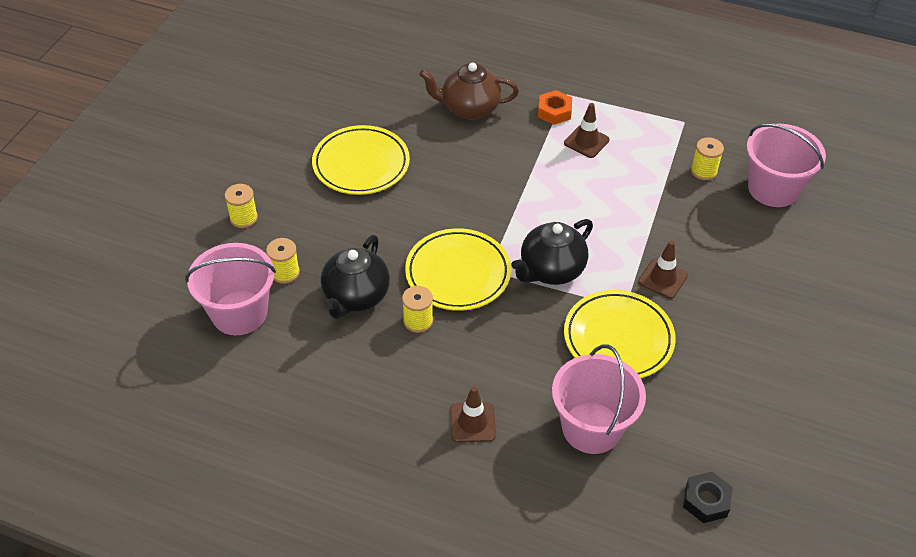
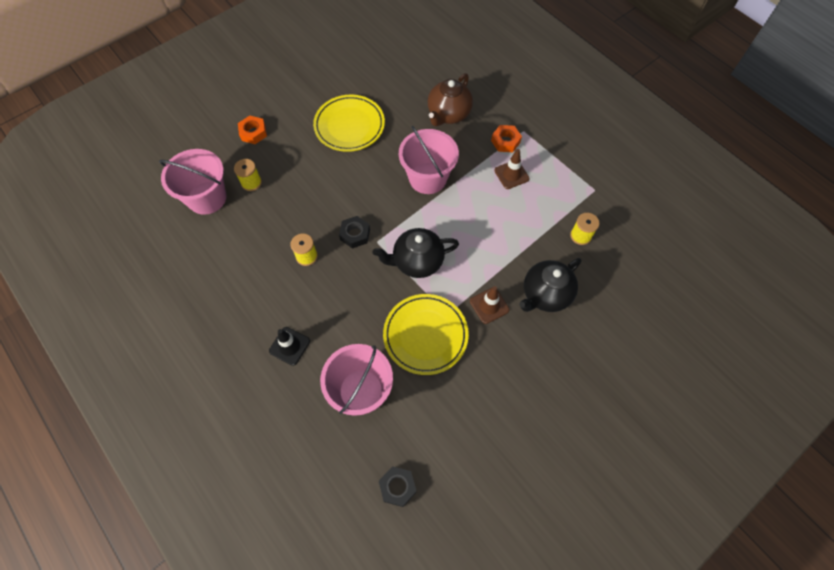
camera: 30 degrees right, 15 degrees up
(243, 218) = (253, 133): yellow spool -> orange nut
(356, 297) = (281, 220): black teapot -> black teapot (545, 295)
(458, 273) = (355, 234): yellow plate -> black nut
(469, 109) = (448, 114): brown teapot -> brown teapot turned 90 degrees counterclockwise
(472, 422) = (289, 346): brown traffic cone -> black traffic cone
(773, 189) = (623, 274): pink bucket -> pink bucket (427, 178)

